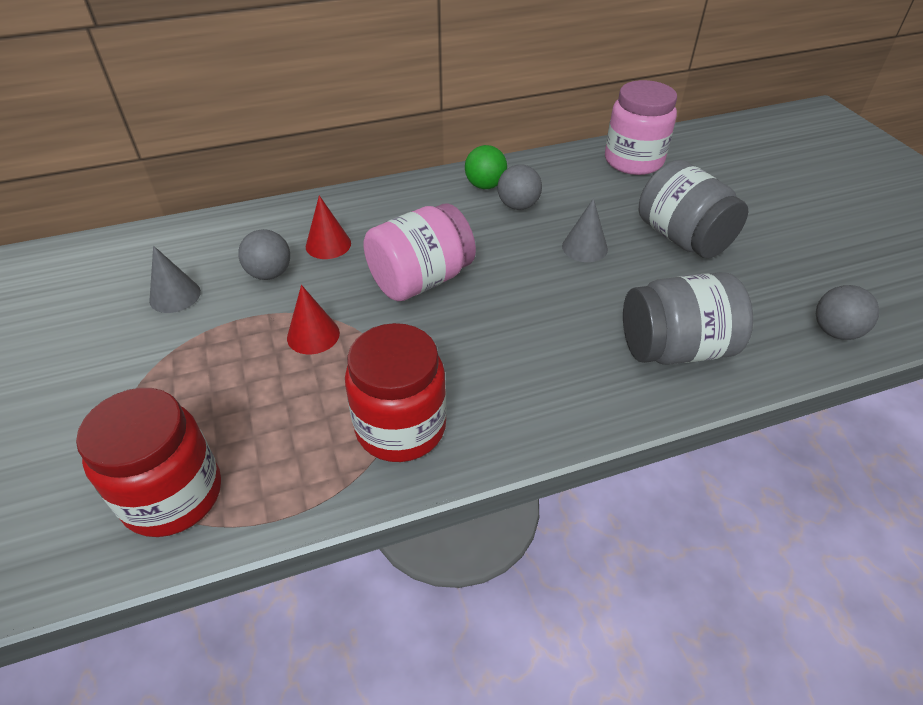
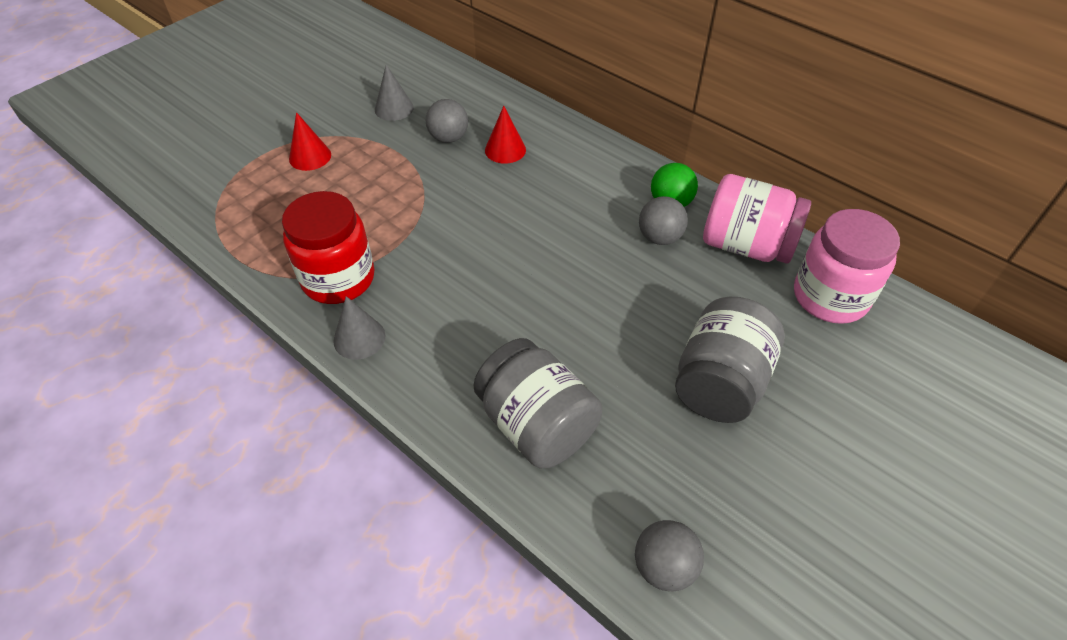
camera: 60 degrees right, 5 degrees up
(173, 495) = (230, 201): red jar -> none
(313, 335) = (400, 191): red cone -> red cone (310, 156)
(420, 280) = (503, 219): pink jar -> pink jar (746, 245)
(584, 247) = (636, 308): grey cone -> grey cone (359, 338)

